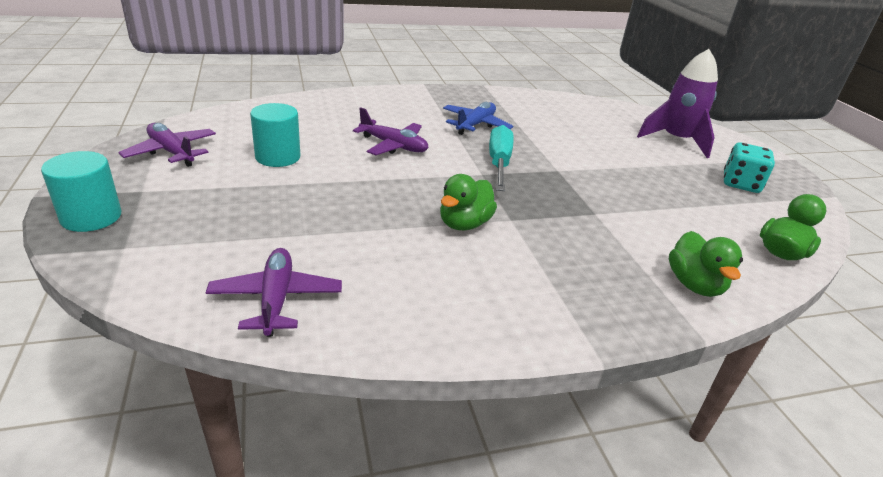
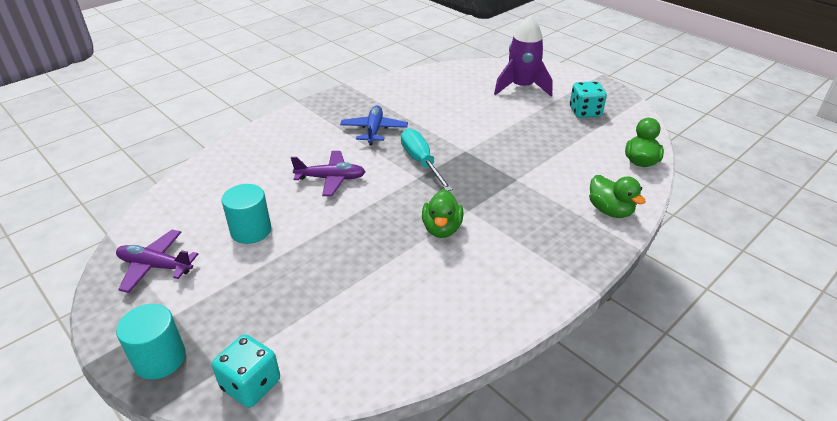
camera: 25 degrees left, 5 degrees up
(136, 271) = (251, 384): none -> turquoise dice
(276, 299) = (373, 352): purple plane -> none

